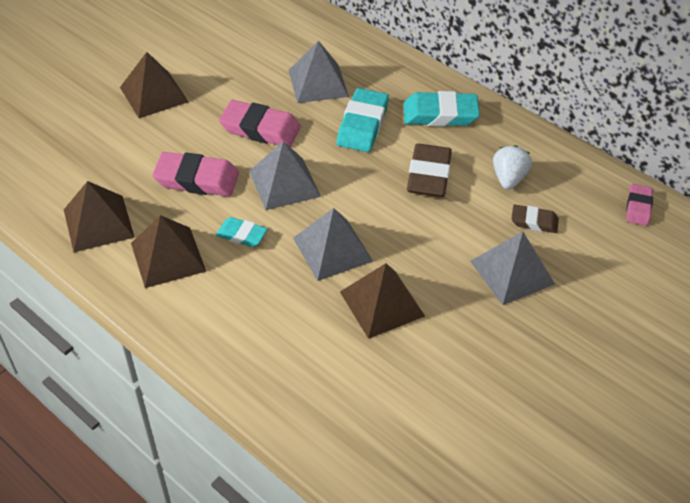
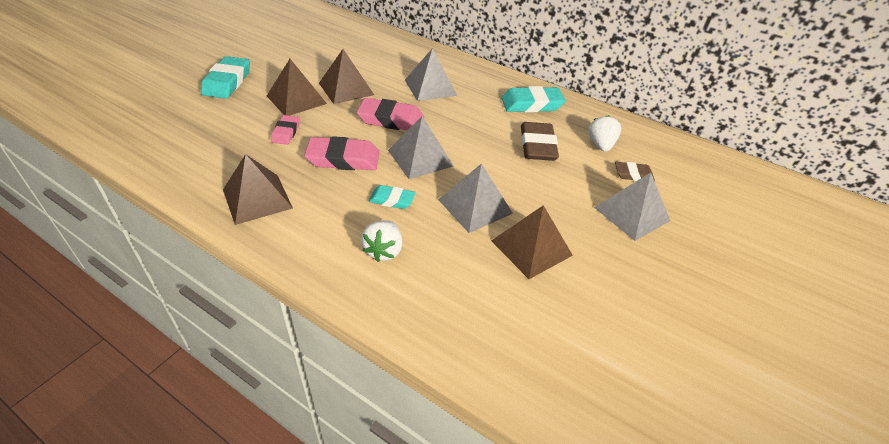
camera: 10 degrees left, 5 degrees down
(168, 256) = (327, 222): brown pyramid -> brown pyramid (346, 89)
(222, 294) = (383, 251): none -> white strawberry
(362, 125) = (473, 113): turquoise eraser -> turquoise eraser (227, 82)
(638, 207) = (707, 160): pink eraser -> pink eraser (286, 132)

